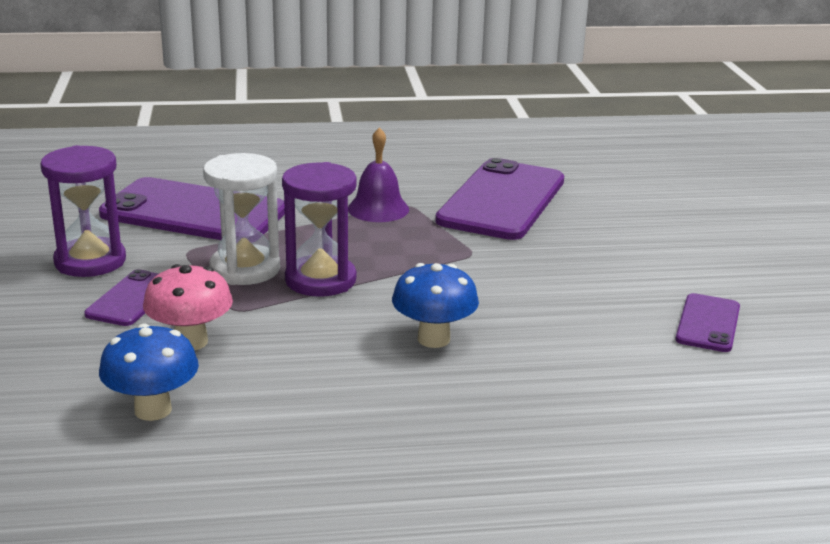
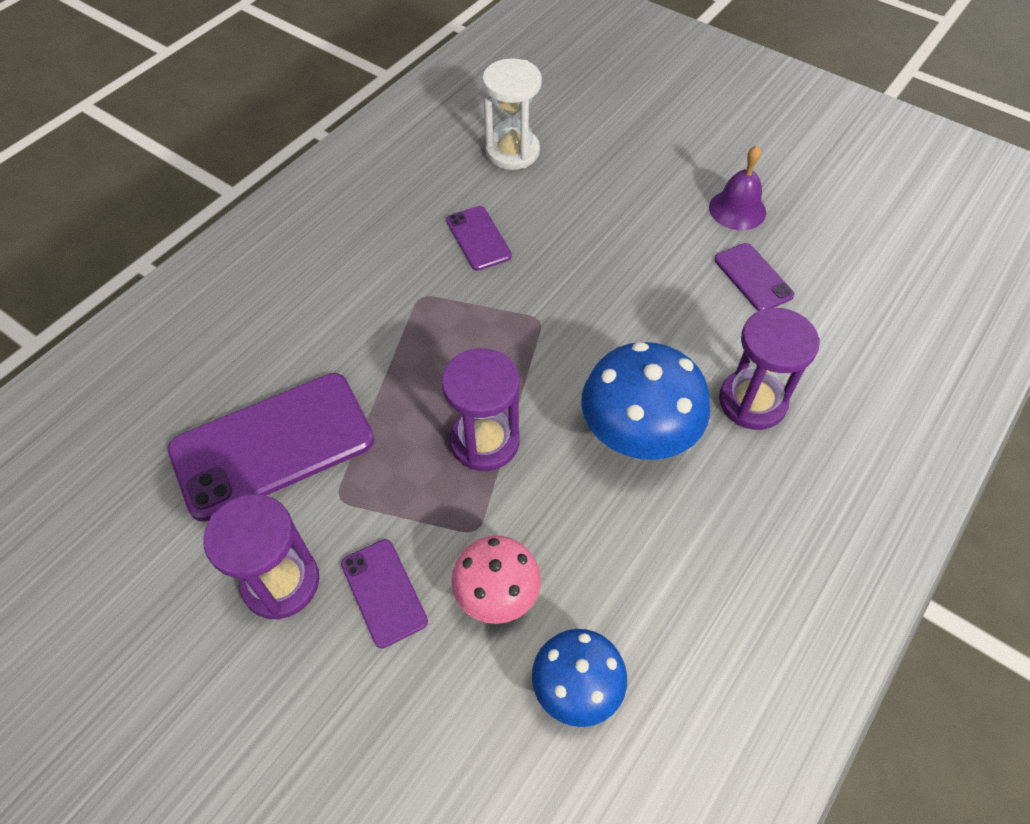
camera: 45 degrees left, 30 degrees up
(245, 269) = (415, 478): white hourglass -> white hourglass (512, 152)
(378, 209) = (407, 319): purple bell -> purple bell (737, 209)
(433, 339) = (637, 437): blue mushroom -> blue mushroom, size x1.57
(502, 200) = (478, 238): purple phone -> purple phone, size x0.50
(569, 377) = (752, 402): none -> purple hourglass

